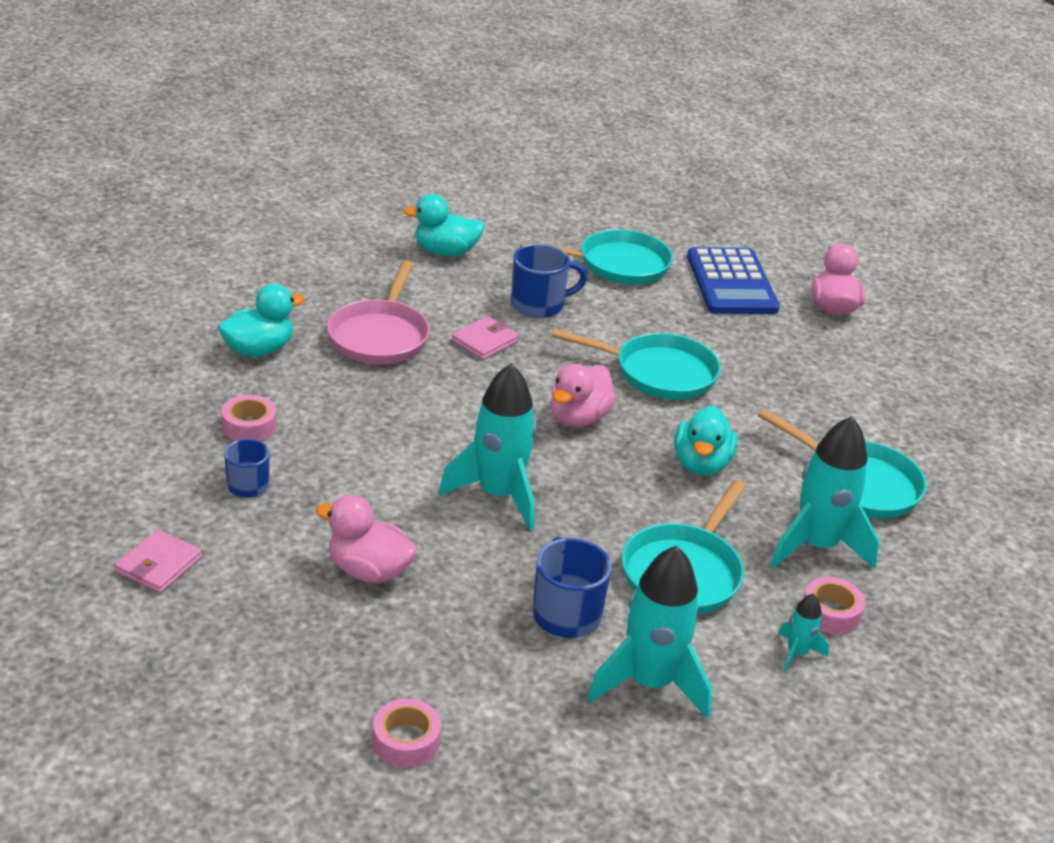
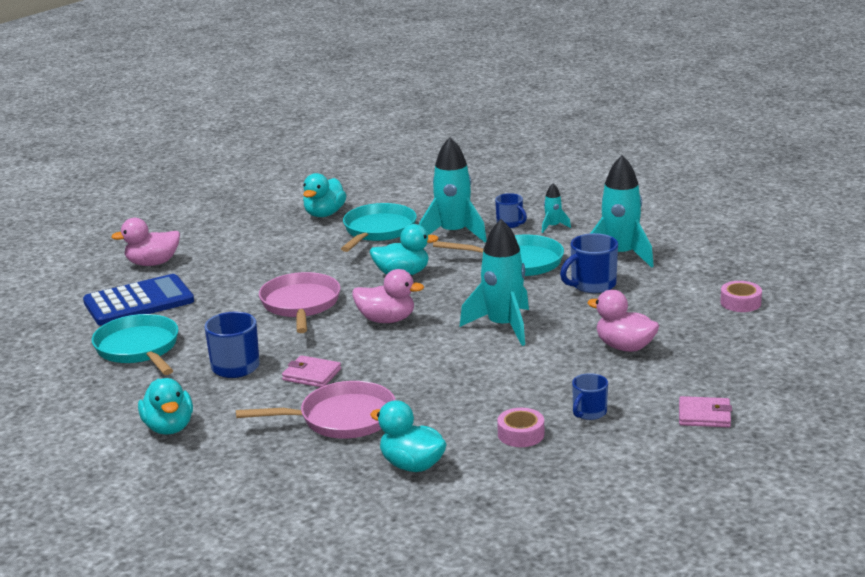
camera: 105 degrees left, 10 degrees down
(368, 571) = (625, 347): pink duck -> pink duck turned 120 degrees clockwise
(659, 373) = (300, 305): turquoise pan -> pink pan
(830, 613) = (510, 223): pink tape -> blue mug
(939, 456) = (324, 214): none -> turquoise duck

